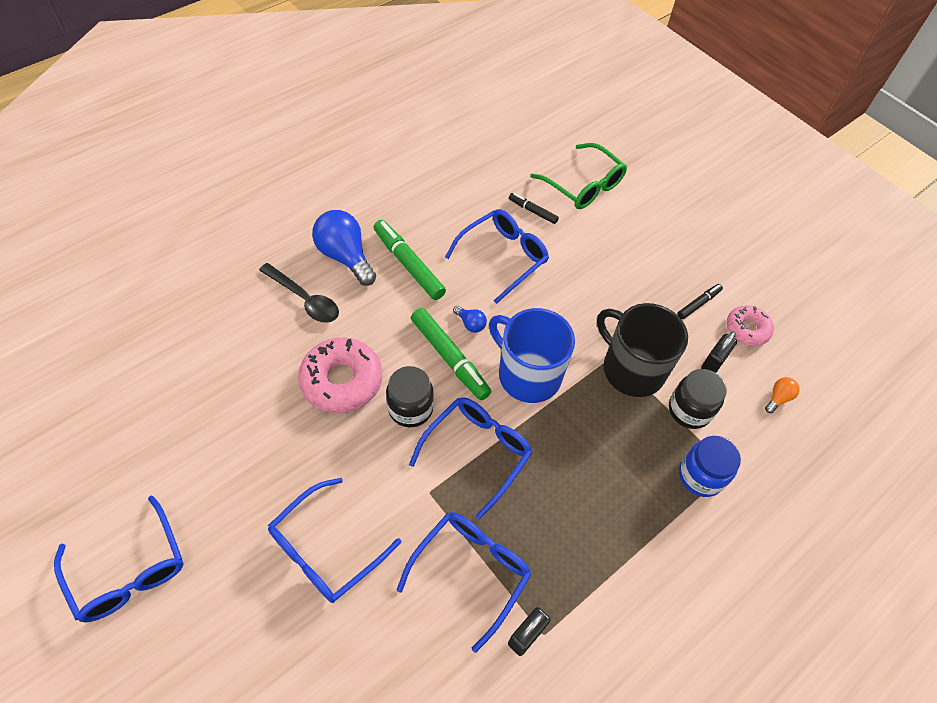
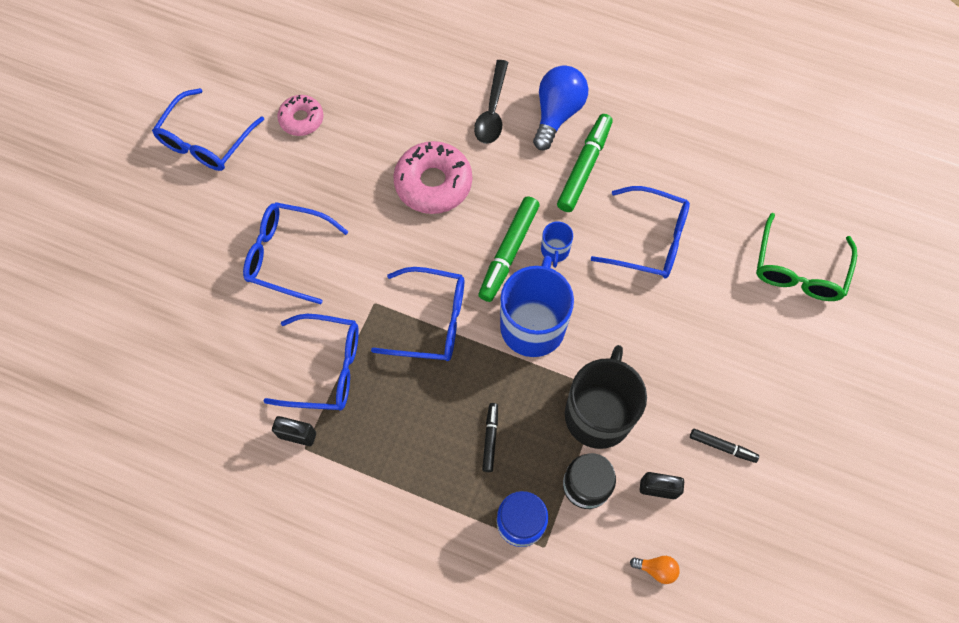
camera: 65 degrees right, 10 degrees up
(410, 408) = (440, 248): black jar -> none
(470, 324) = (555, 250): blue light bulb -> blue mug
(532, 211) = (726, 238): black marker -> black marker (490, 438)
(747, 329) = (723, 508): pink donut -> pink donut (301, 119)

